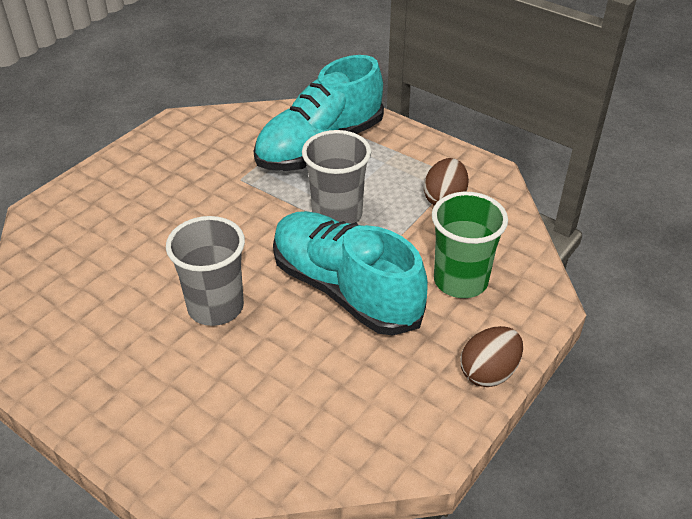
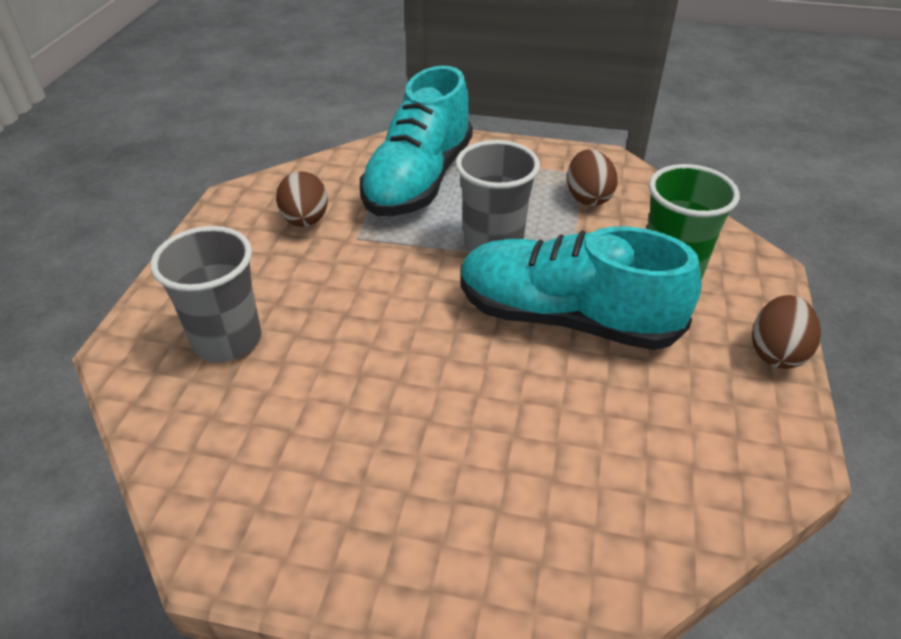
camera: 25 degrees left, 0 degrees up
(214, 155) = (305, 221): none -> brown egg
(215, 307) = (438, 387): grey cup -> grey cup (227, 340)

